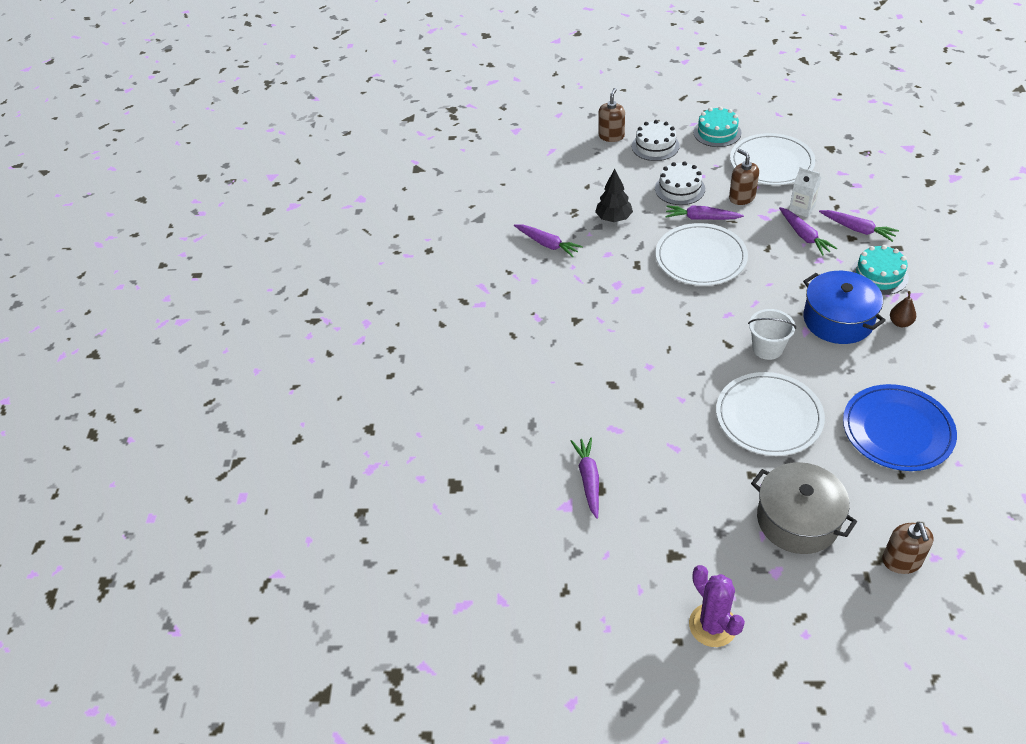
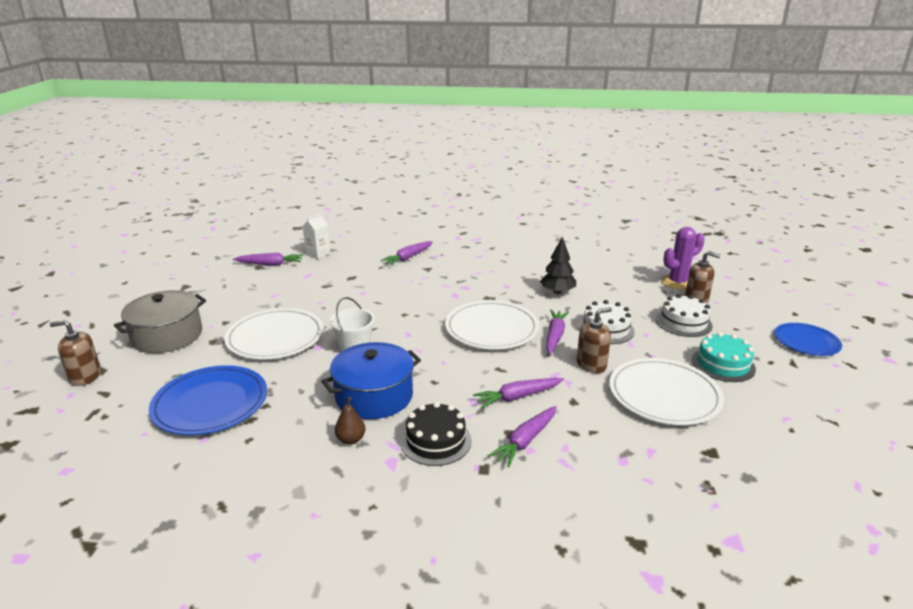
camera: 90 degrees right, 20 degrees down
(547, 244) = (524, 262): purple carrot -> purple carrot (408, 257)
(670, 91) = (806, 342): none -> blue plate
(712, 625) = (122, 294): purple cactus -> purple cactus (677, 282)
(801, 209) = (569, 403): white carton -> white carton (318, 254)
(879, 275) = (436, 441): turquoise cake -> black cake

